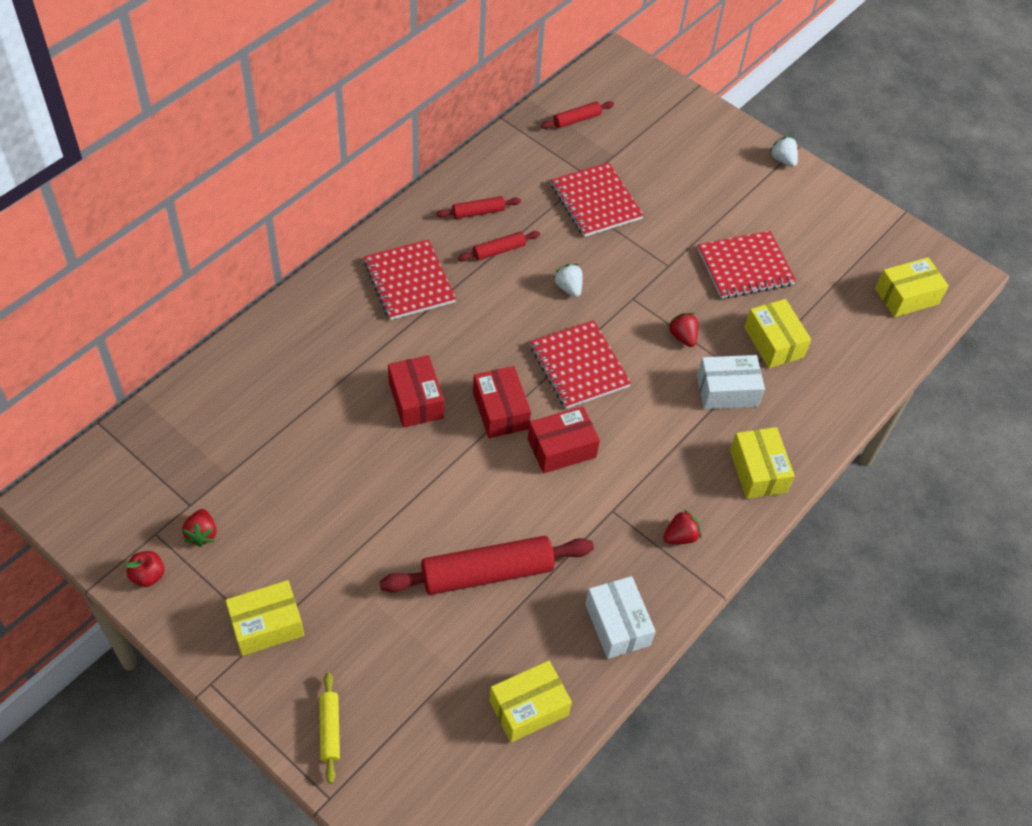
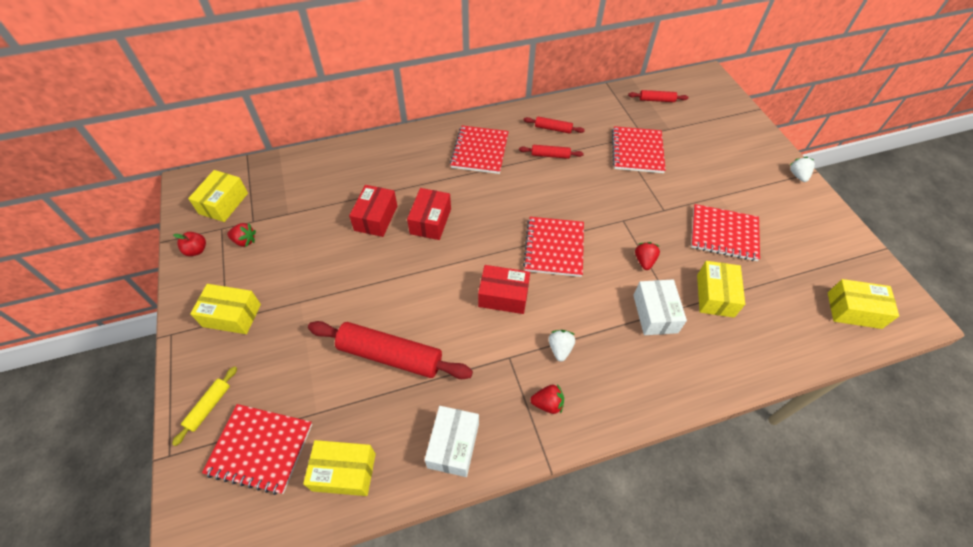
camera: 35 degrees right, 0 degrees up
(202, 534) = (245, 241): red strawberry -> red strawberry turned 105 degrees counterclockwise
(424, 736) = (260, 449): none -> red notebook
(500, 410) = (479, 252): red box -> red box (376, 218)
(568, 288) = (581, 195): white strawberry -> white strawberry (560, 349)
(727, 391) = (655, 313): white box -> white box turned 60 degrees clockwise
(758, 471) = (642, 385): yellow box -> yellow box (223, 203)

